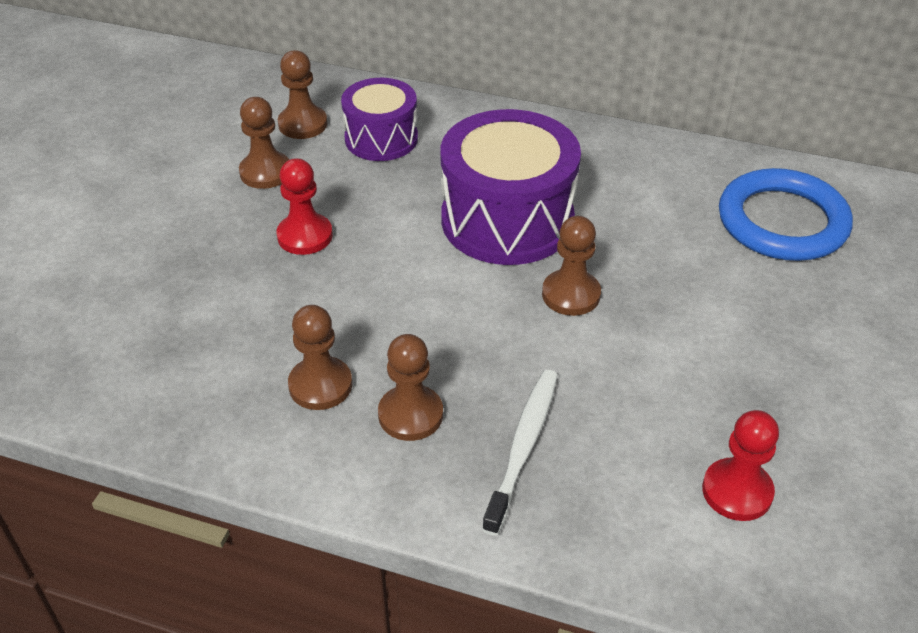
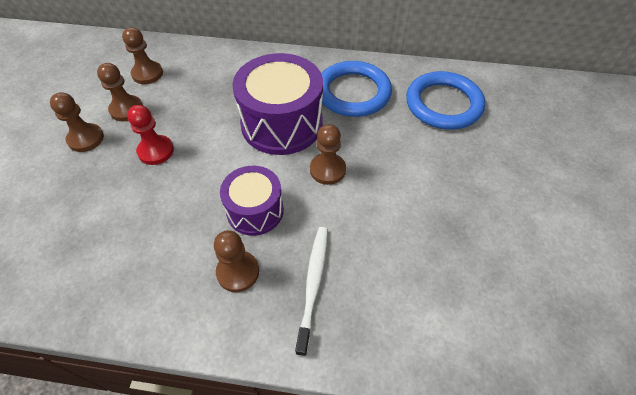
camera: 10 degrees left, 10 degrees up
(320, 385) = (176, 259): brown pawn -> brown pawn (86, 139)
(381, 138) = (198, 78): purple drum -> purple drum (255, 210)
(632, 187) = (353, 93): none -> blue ring
(737, 491) = (450, 295): red pawn -> none

